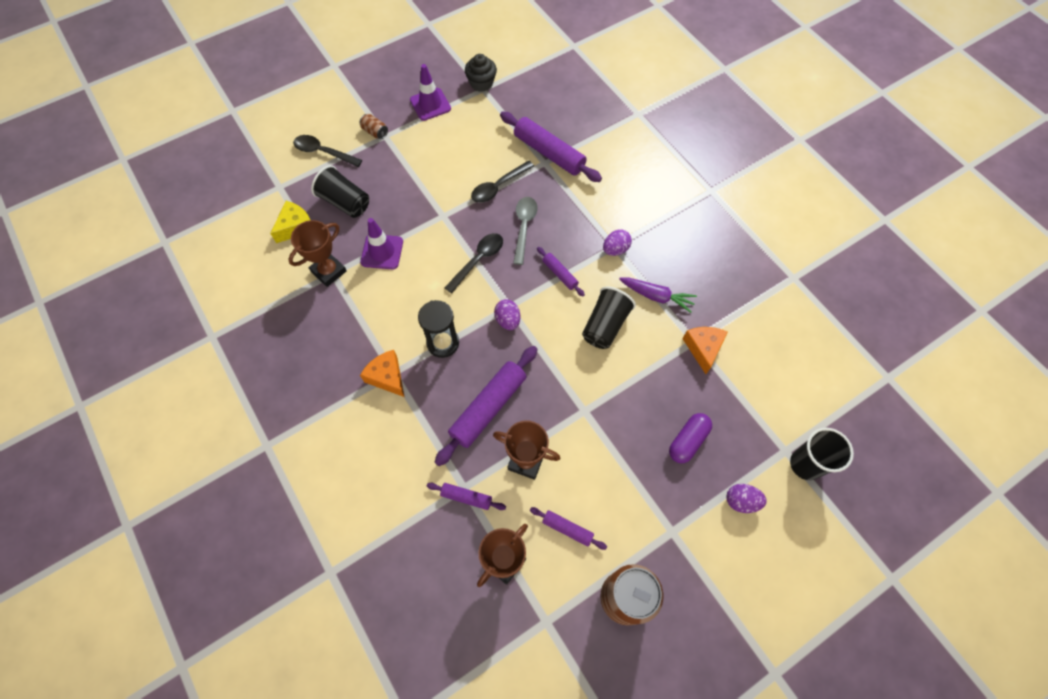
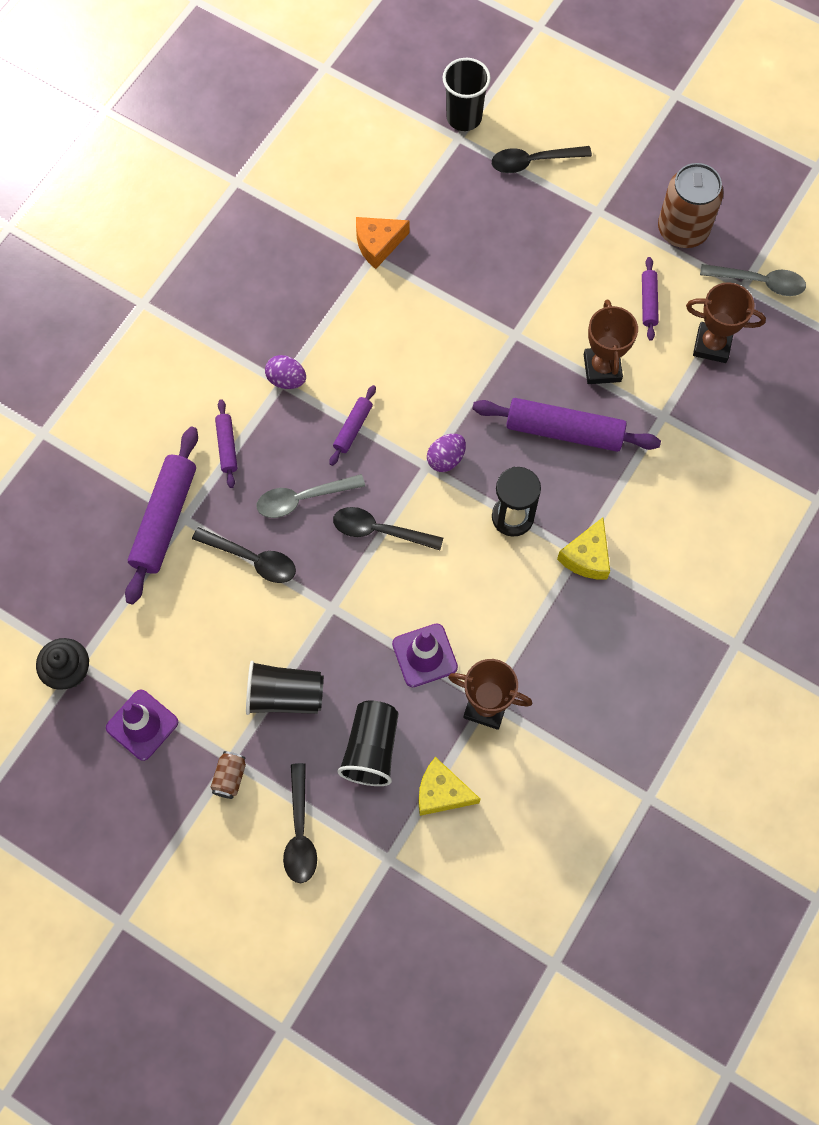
camera: 115 degrees left, 5 degrees up
(387, 377) = (587, 557): orange cheese -> yellow cheese
(466, 497) = (672, 408): purple rolling pin -> purple rolling pin (227, 446)
(544, 639) = (759, 282): none -> grey spoon
(605, 325) = (399, 352): black cup -> black cup (285, 696)
(656, 296) = (332, 312): purple carrot -> none
(687, 441) = (496, 226): purple capsule -> none
(741, 501) = (533, 162): purple egg -> black spoon

